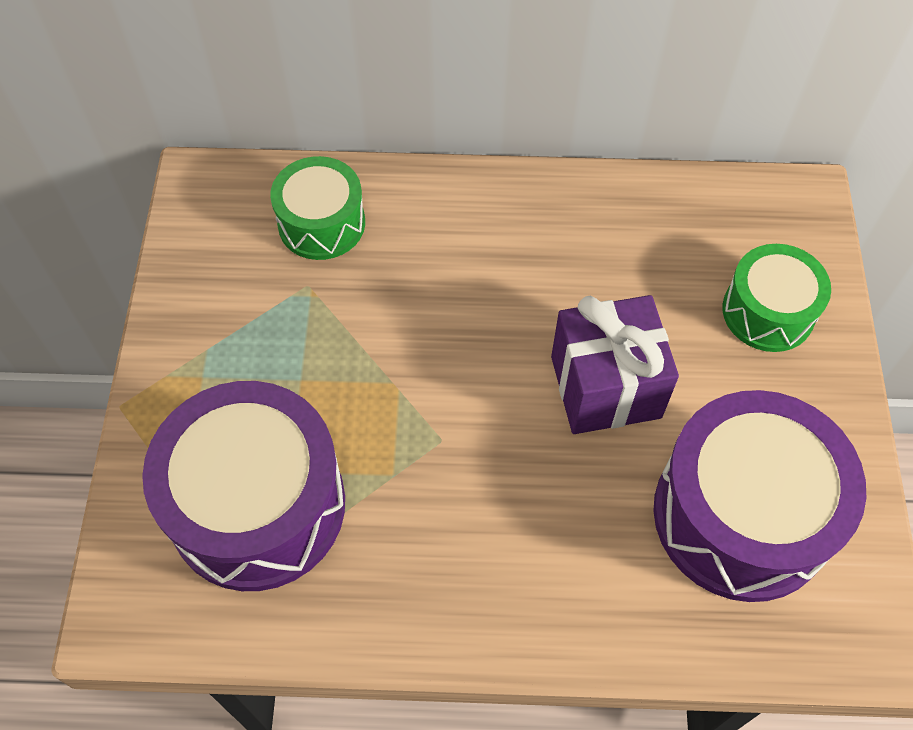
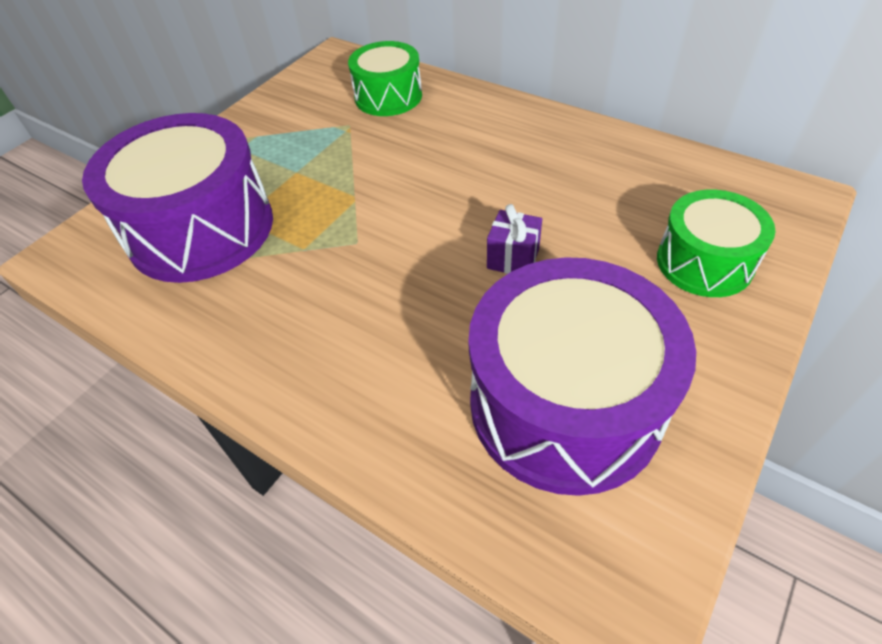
camera: 35 degrees right, 10 degrees down
(605, 387) = (513, 259): purple gift -> purple gift, size x0.49

